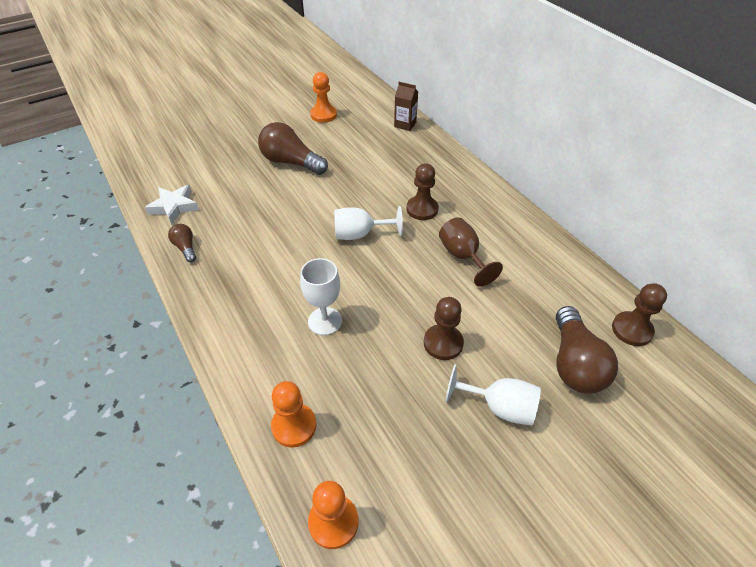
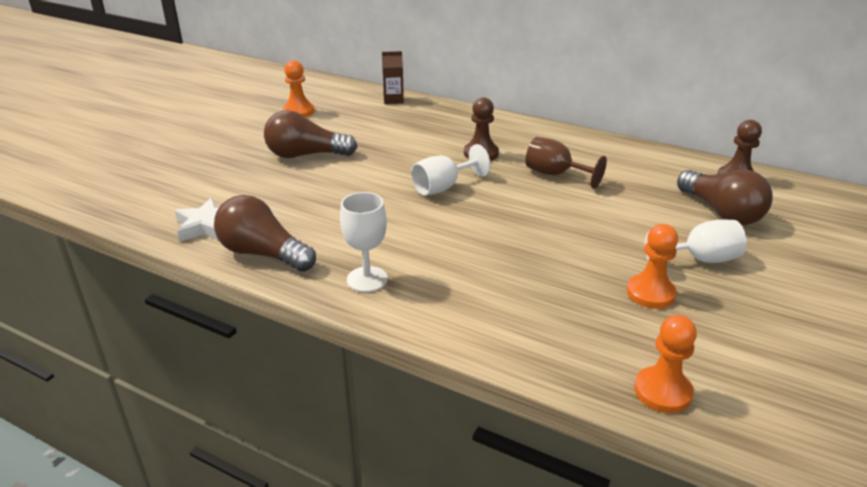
camera: 30 degrees left, 15 degrees down
(185, 248) = (263, 254): brown light bulb -> brown light bulb, size x1.97
(294, 426) = (546, 342): orange pawn -> orange pawn (650, 293)
(325, 321) = (484, 258): white goblet -> white goblet (367, 279)
(443, 343) = (607, 236): brown pawn -> none

